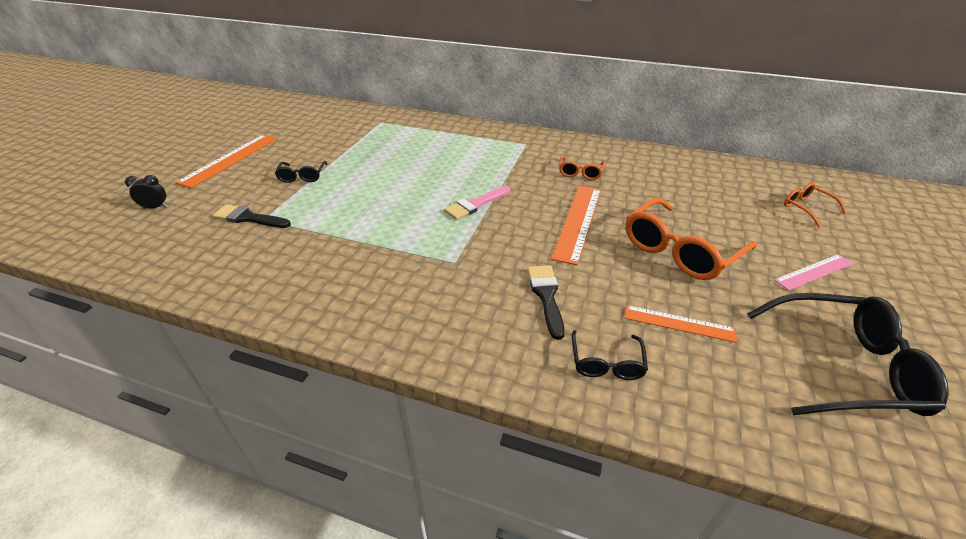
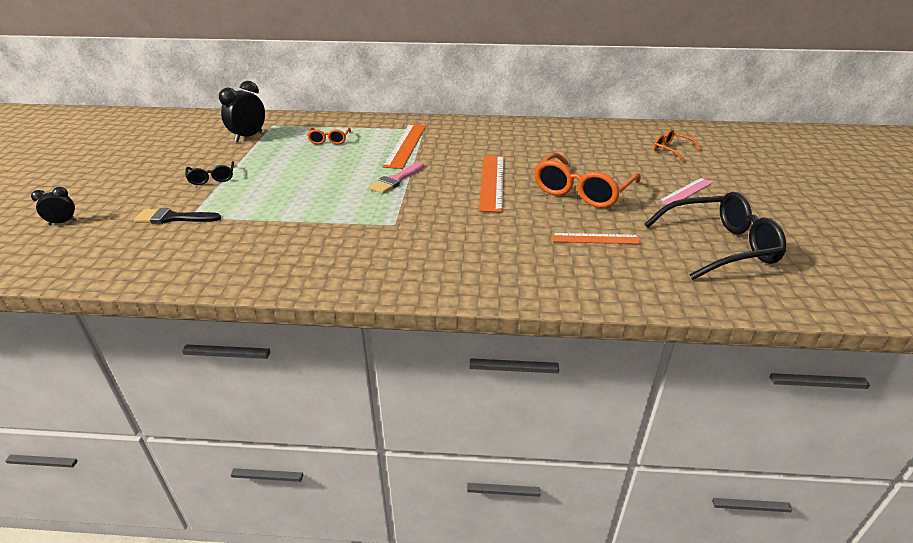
camera: 15 degrees left, 5 degrees down
(230, 159) = (124, 173): orange ruler -> orange ruler (406, 145)
(354, 133) = (248, 137): none -> black clock
(546, 296) = (484, 236): black brush -> none
(580, 173) = (481, 146): orange glasses -> orange glasses (329, 140)
(606, 363) = (548, 272): black glasses -> none

